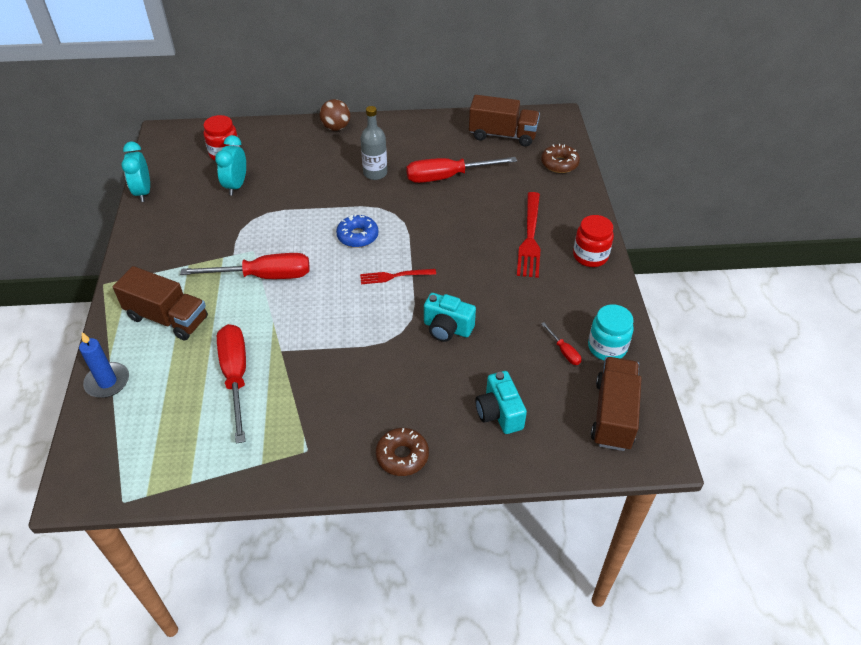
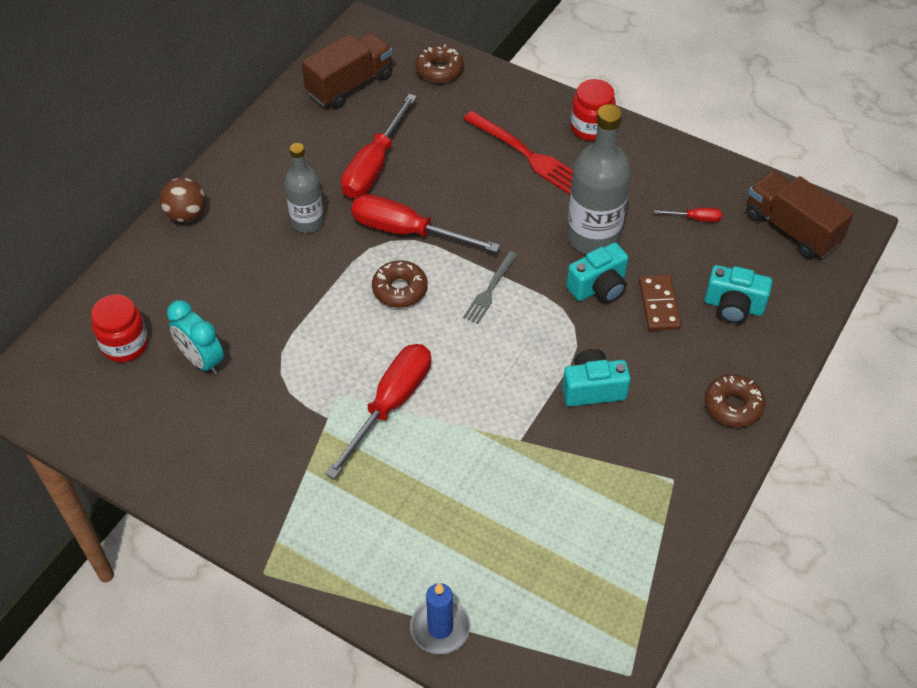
camera: 55 degrees left, 5 degrees up
(143, 192) = (118, 462): turquoise clock -> none
(167, 318) = (382, 527): brown truck -> none
(236, 377) = (527, 498): red screwdriver -> red screwdriver (407, 232)
(353, 367) = (592, 389): none -> turquoise camera
(357, 236) = (400, 290): blue donut -> brown donut
(394, 276) = (490, 290): red fork -> grey fork
(461, 368) = (659, 305): none -> brown domino
(490, 304) = (593, 237): none -> grey bottle
(607, 347) = (713, 186): turquoise jar -> none

